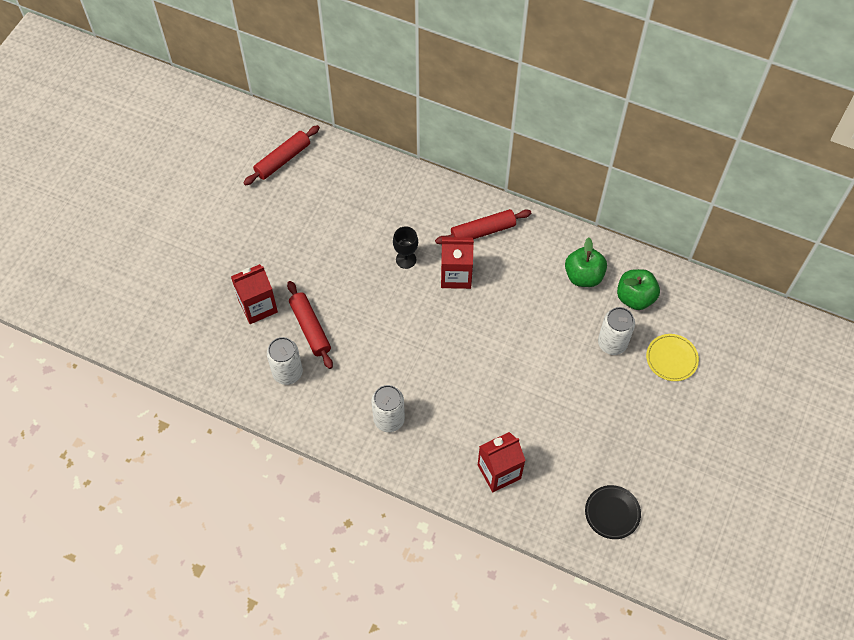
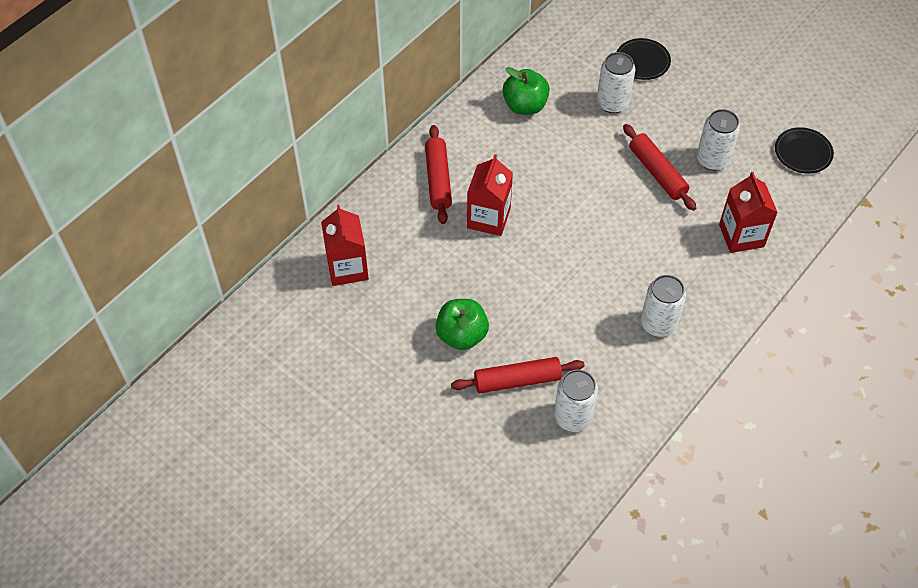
camera: 75 degrees left, 5 degrees down
(258, 306) = (469, 433): red carton -> red carton (347, 268)
(283, 160) = (256, 364): red rolling pin -> red rolling pin (657, 172)
(406, 259) = (452, 262): black goblet -> none
(576, 436) = (712, 160): none -> white can
(635, 297) = (564, 71): green apple -> green apple (462, 335)
(671, 359) = (642, 61): yellow plate -> black plate

